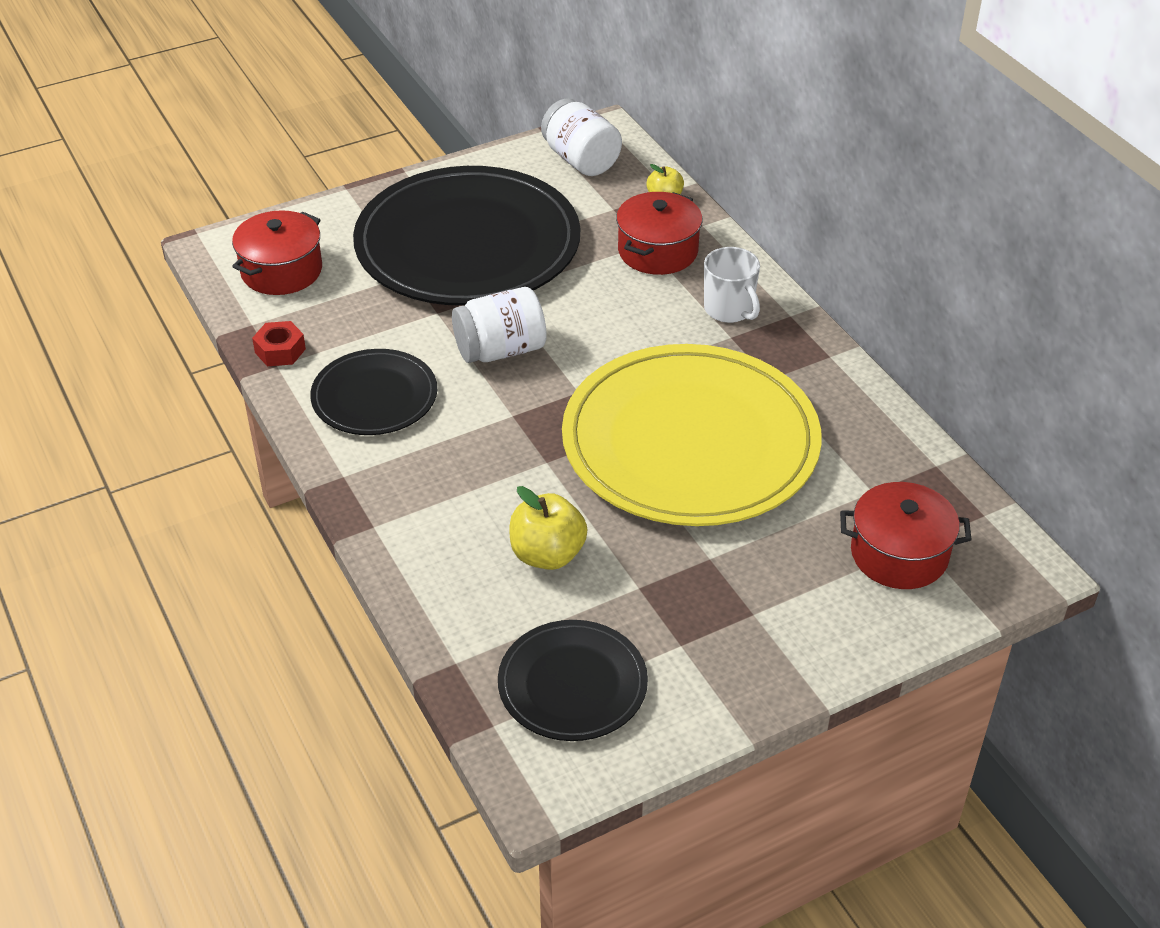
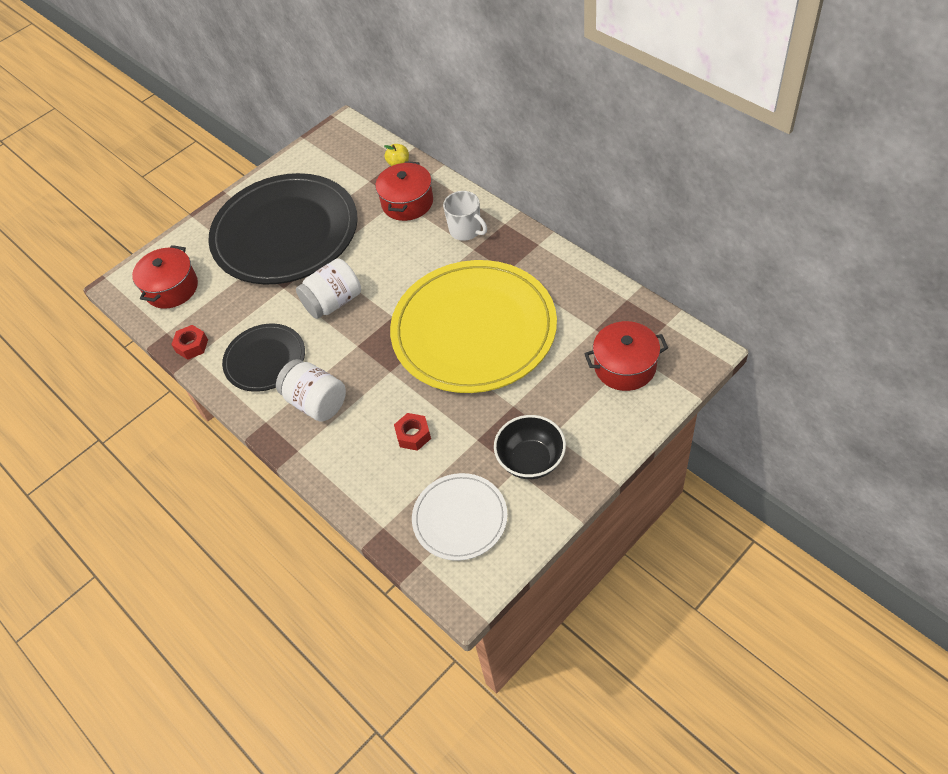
camera: 10 degrees left, 10 degrees up
(547, 554) = (413, 435): yellow apple -> red nut
(572, 684) = (460, 518): black plate -> white plate
(581, 160) = (336, 152): white jar -> white jar (316, 402)
(708, 638) = (531, 460): none -> black bowl

